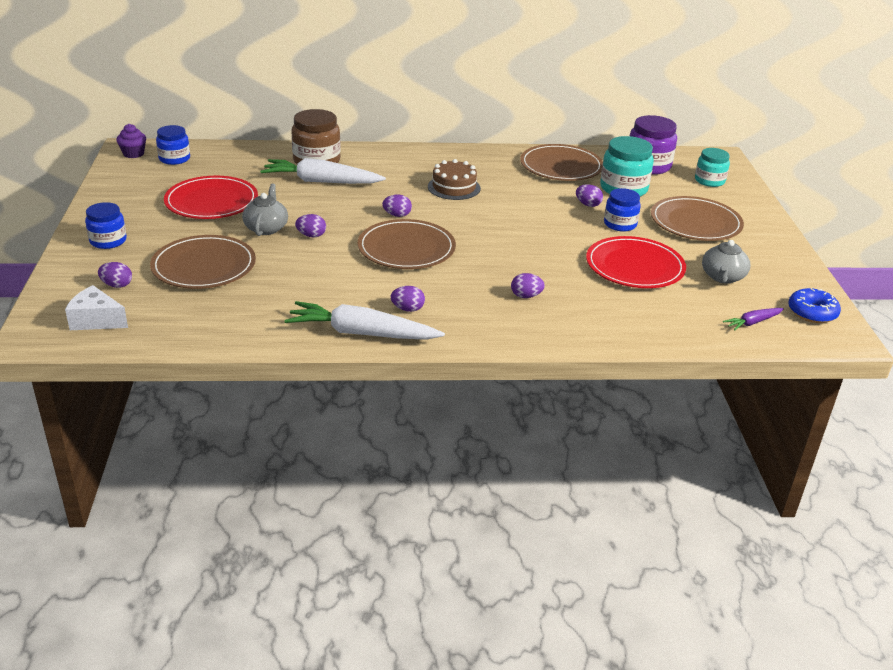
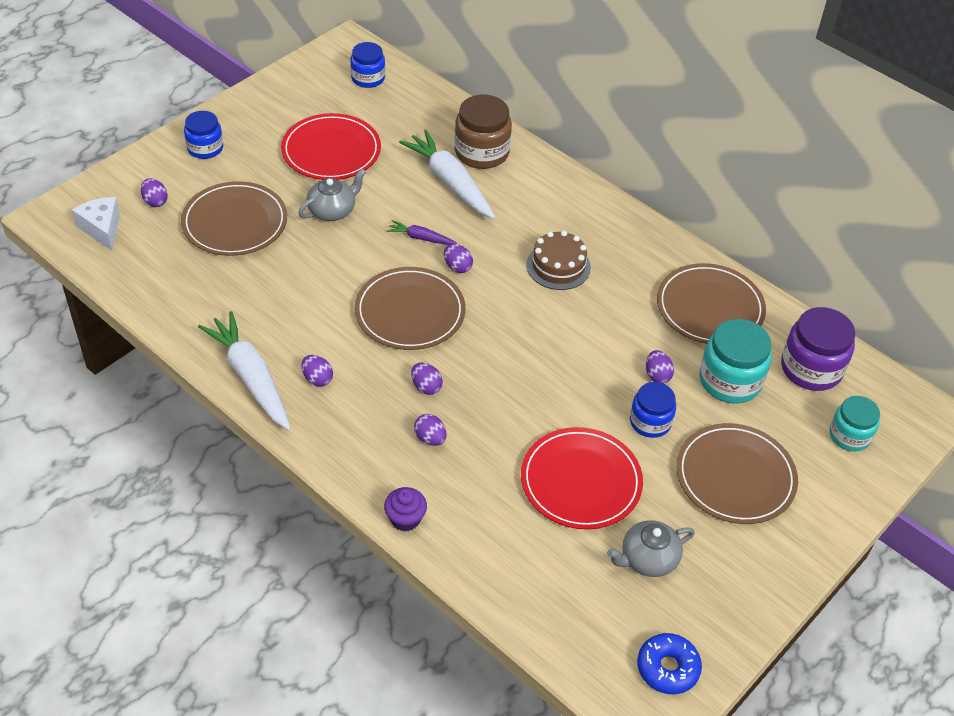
camera: 45 degrees right, 15 degrees up
(133, 154) = (344, 52): purple cupcake -> purple cupcake (405, 519)
(311, 235) = (355, 243): purple egg -> purple egg (426, 387)
(752, 322) = (587, 629): purple carrot -> purple carrot (420, 238)

